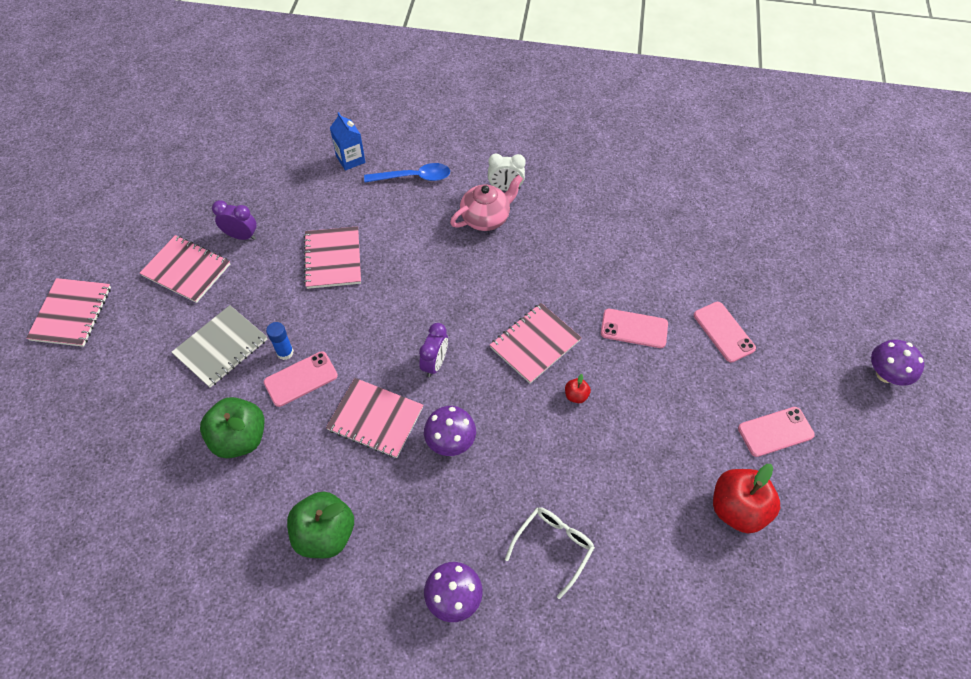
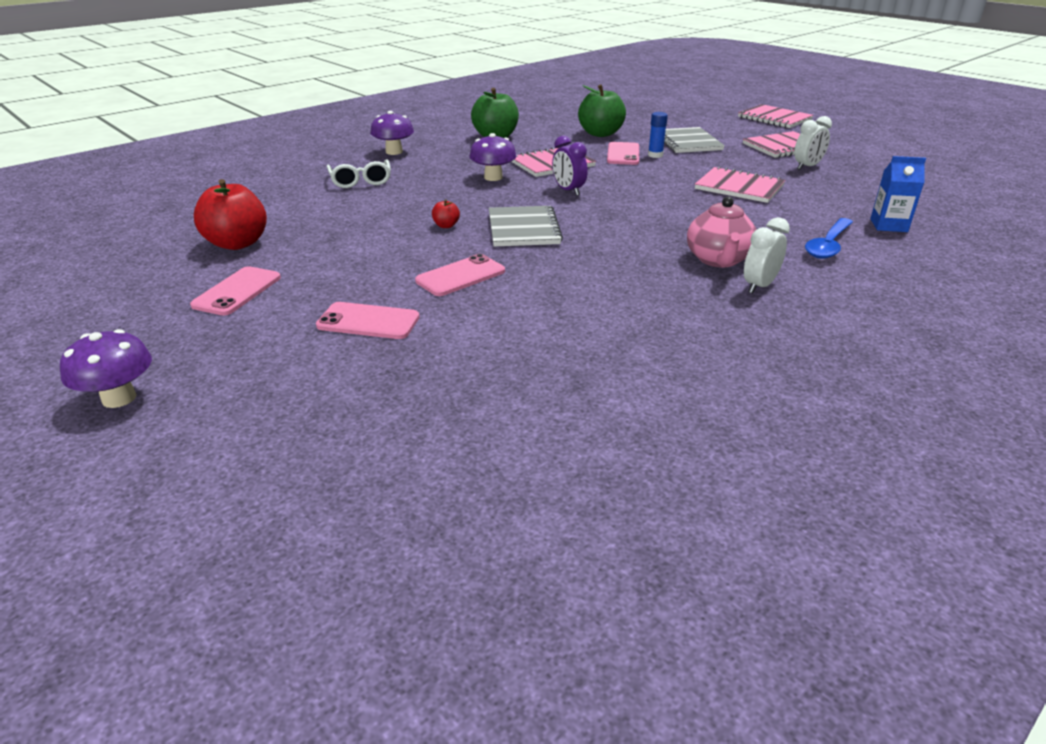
camera: 130 degrees right, 25 degrees down
(241, 236) = (807, 167): purple clock -> white clock
(535, 344) = (523, 229): pink notebook -> grey notebook

